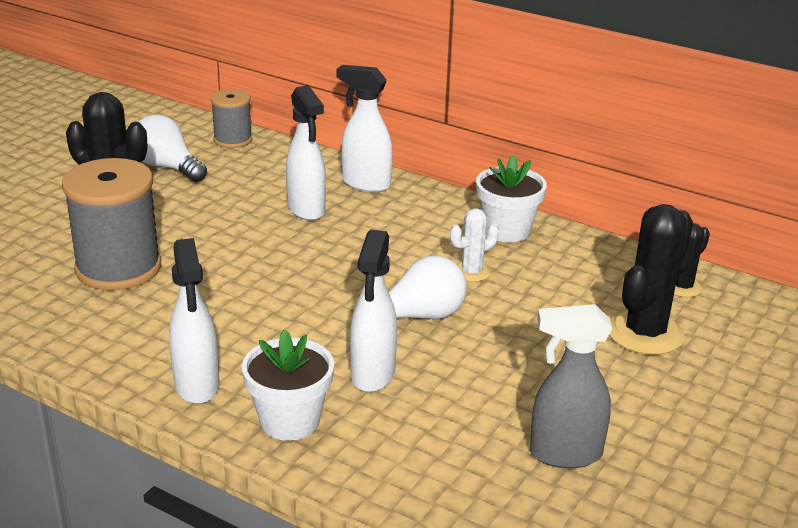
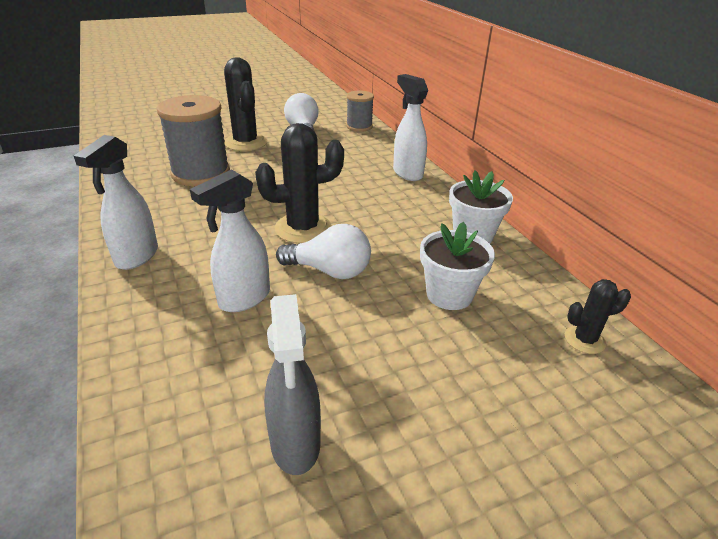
camera: 35 degrees right, 5 degrees up
(290, 421) = (150, 306): white flower pot -> white flower pot (449, 294)
(306, 210) = (349, 176): white spray bottle -> none
(471, 272) = (409, 255): white cactus -> none
(564, 454) = (295, 444): grey spray bottle -> grey spray bottle turned 135 degrees counterclockwise
(645, 333) = (501, 366): black cactus -> black cactus (303, 228)

